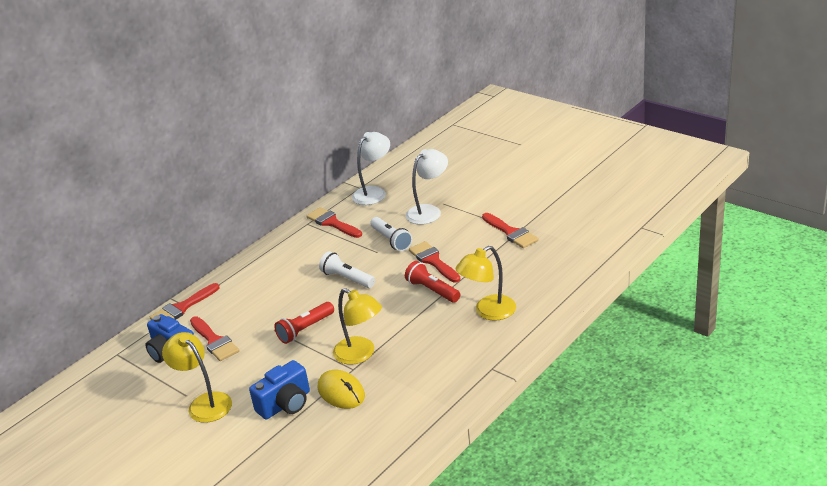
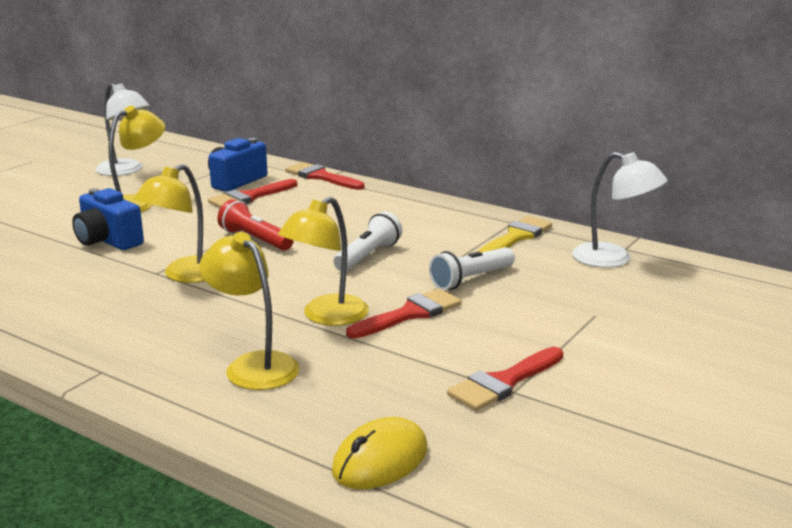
camera: 80 degrees right, 10 degrees down
(332, 223) = (516, 237): red brush -> yellow brush
(341, 392) = (111, 269): yellow mouse -> yellow mouse (380, 460)
(429, 211) = (565, 304): white lamp -> white lamp (125, 171)
(432, 290) = (326, 317): red flashlight -> yellow lamp

